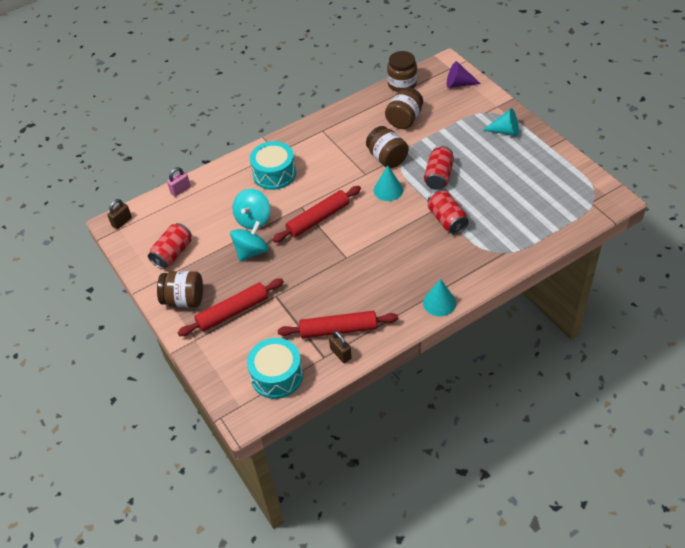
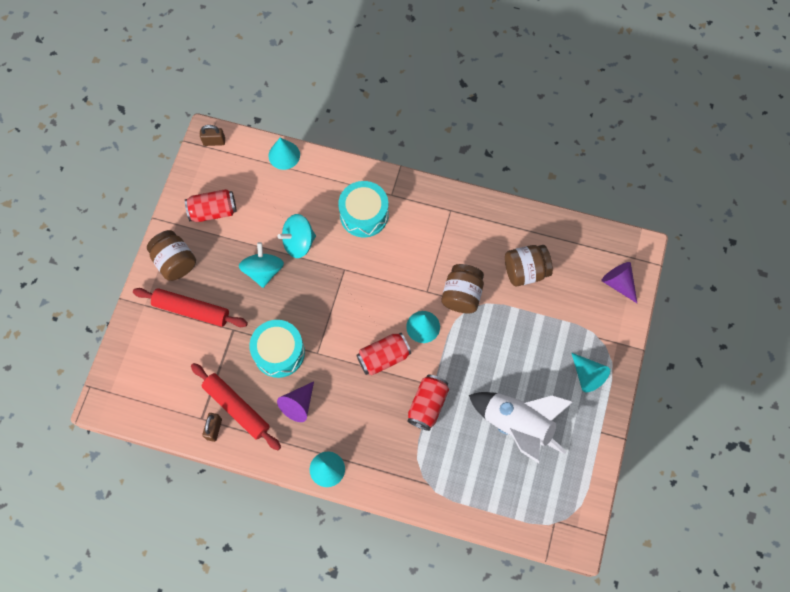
camera: 45 degrees right, 20 degrees up
(180, 190) = (284, 155): pink padlock -> turquoise cone
(251, 251) = (263, 271): turquoise spinning top -> turquoise spinning top turned 90 degrees counterclockwise
(277, 376) = (157, 397): turquoise drum -> turquoise drum (279, 352)
(318, 219) = (341, 294): red rolling pin -> none
(374, 291) = (298, 405): none -> purple cone
(402, 84) = (572, 231): brown jar -> none
(438, 176) = (476, 357): red can -> red can (383, 357)
(506, 183) = (517, 425): none -> white rocket

